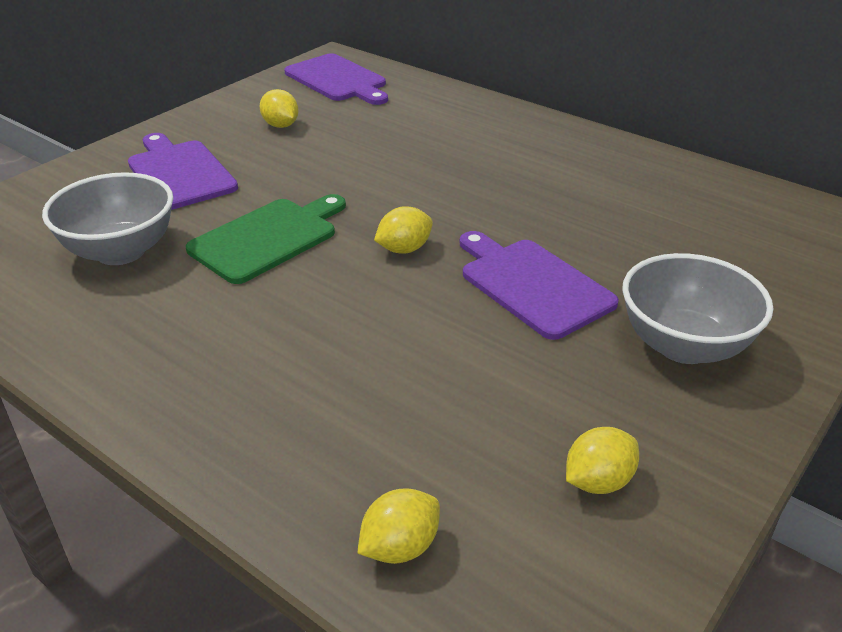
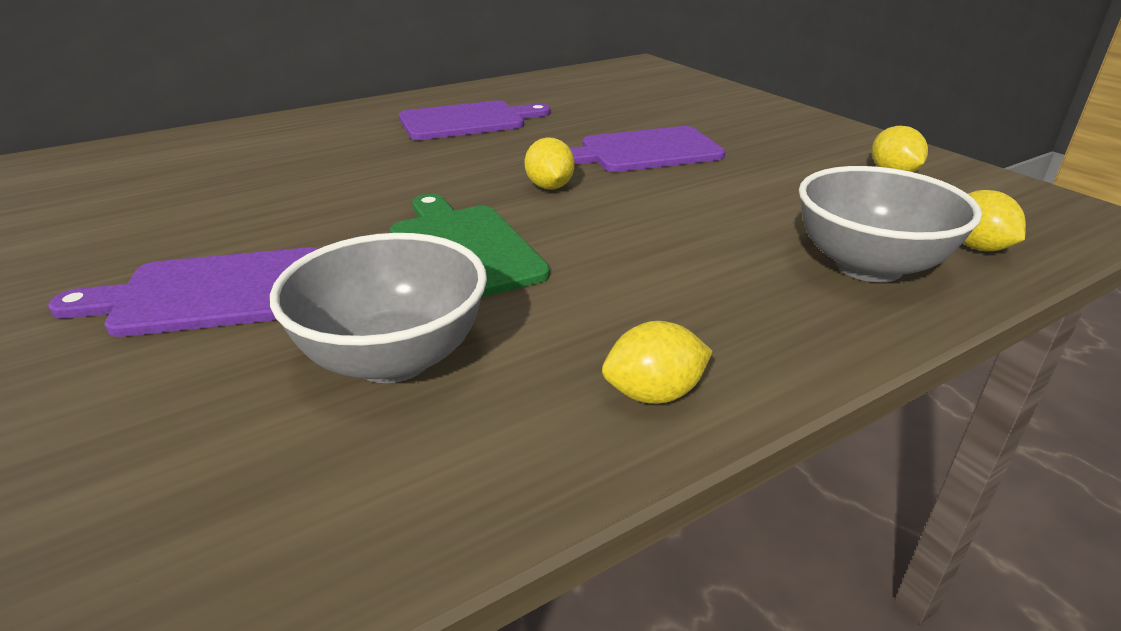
camera: 70 degrees left, 5 degrees down
(280, 125) = (183, 212): yellow lemon -> yellow lemon (654, 394)
(338, 80) = (117, 166): purple cutting board -> purple cutting board (467, 121)
(684, 345) = (746, 125): grey bowl -> grey bowl (868, 266)

